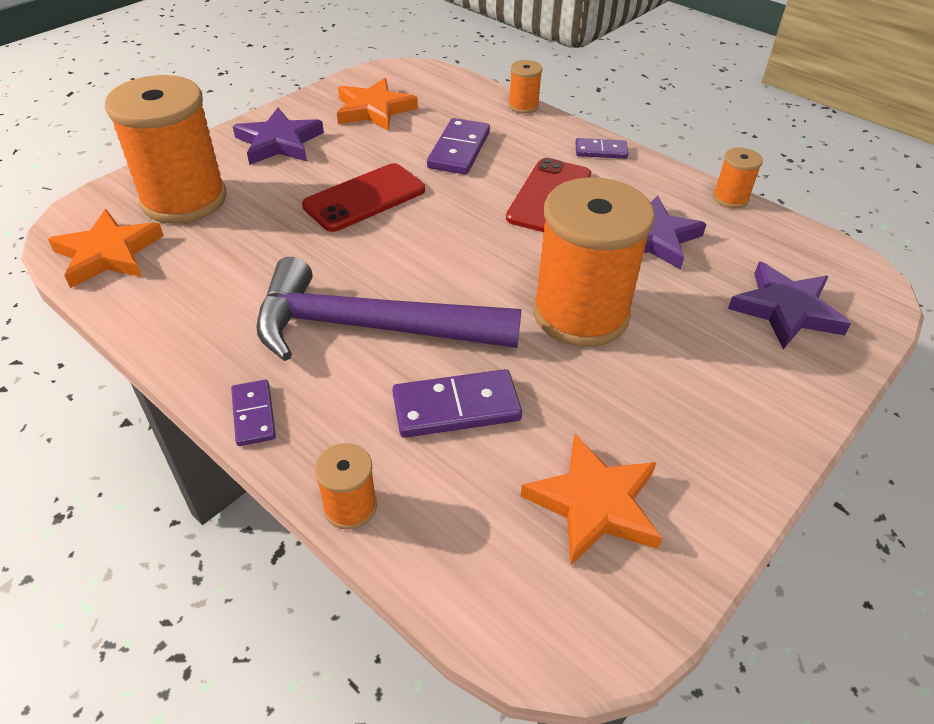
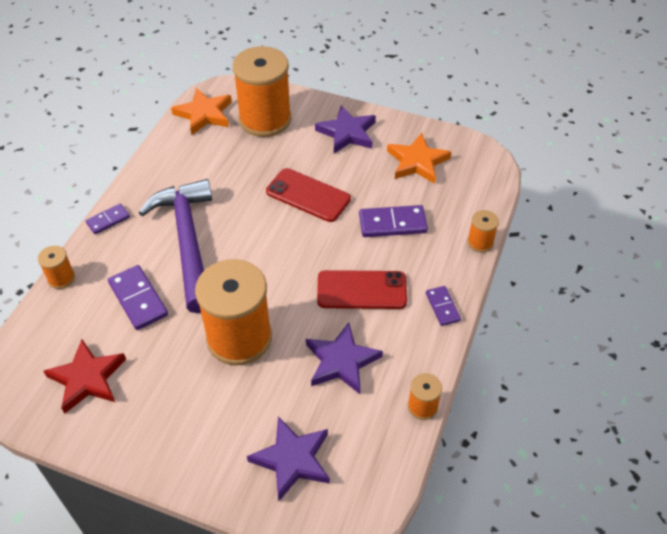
camera: 70 degrees right, 5 degrees up
(594, 504) = (87, 378): orange star -> red star

